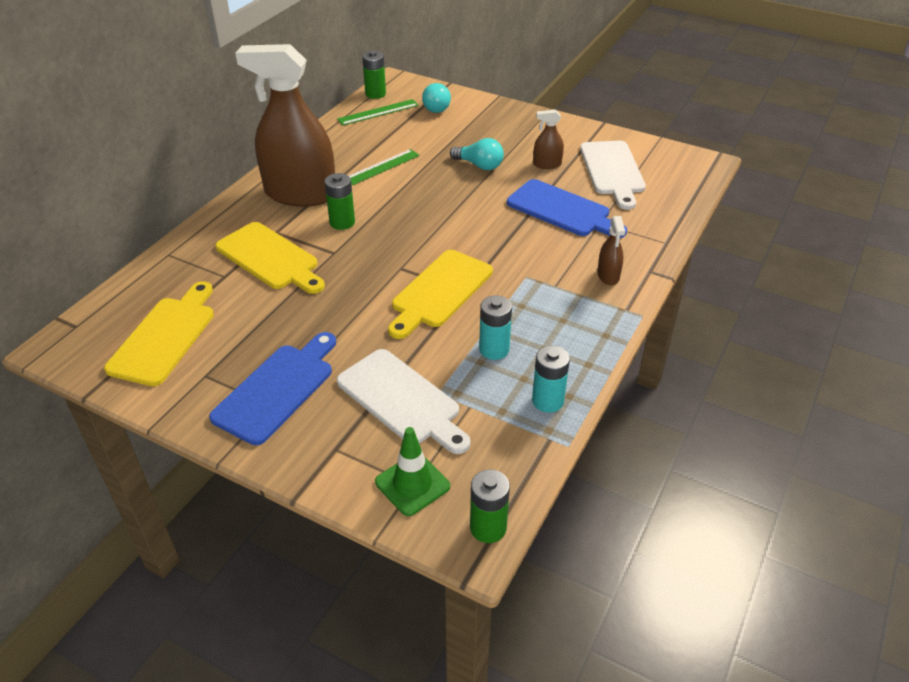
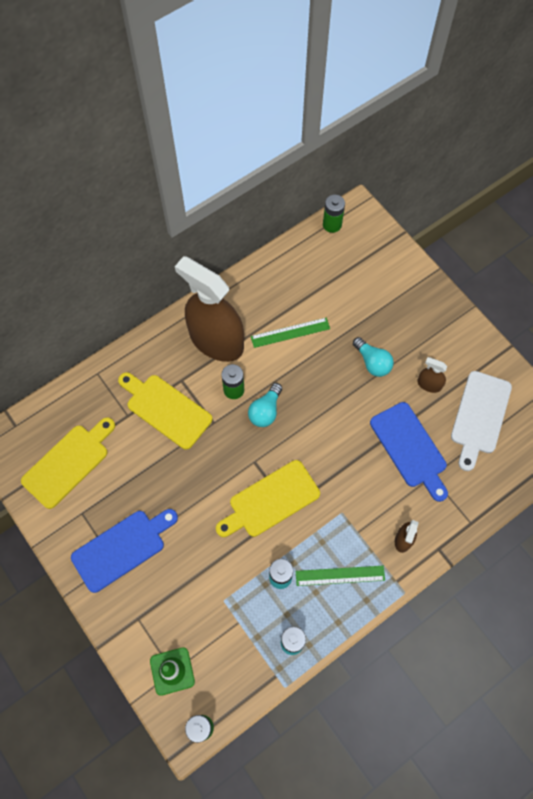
camera: 25 degrees right, 25 degrees up
(270, 258) = (166, 409): yellow cutting board -> yellow cutting board turned 150 degrees clockwise
(378, 112) = (322, 253): green ruler -> green ruler (340, 575)
(402, 400) = (197, 596): white cutting board -> none
(436, 107) = (376, 265): turquoise light bulb -> turquoise light bulb (265, 411)

